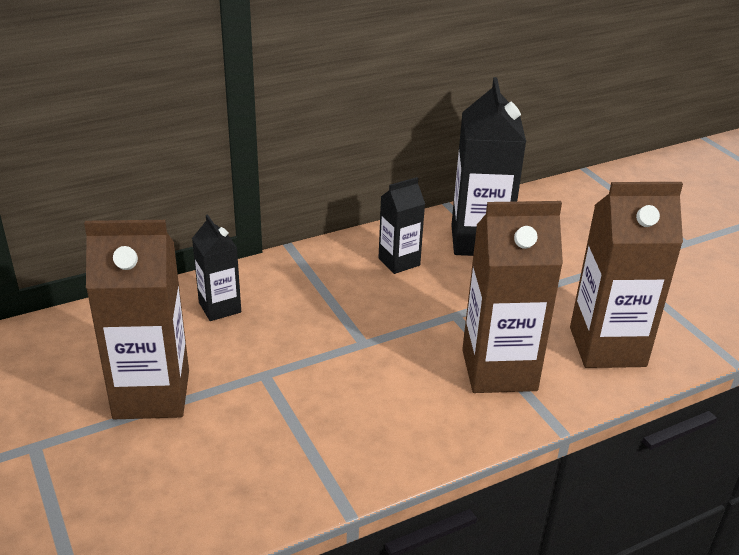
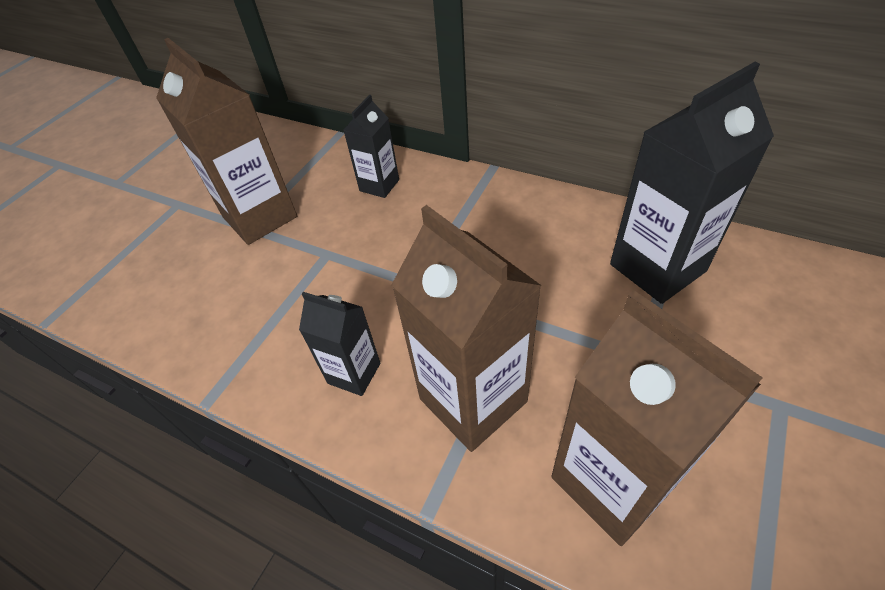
camera: 60 degrees right, 15 degrees up
(399, 262) = (551, 237): black carton -> black carton (354, 373)

